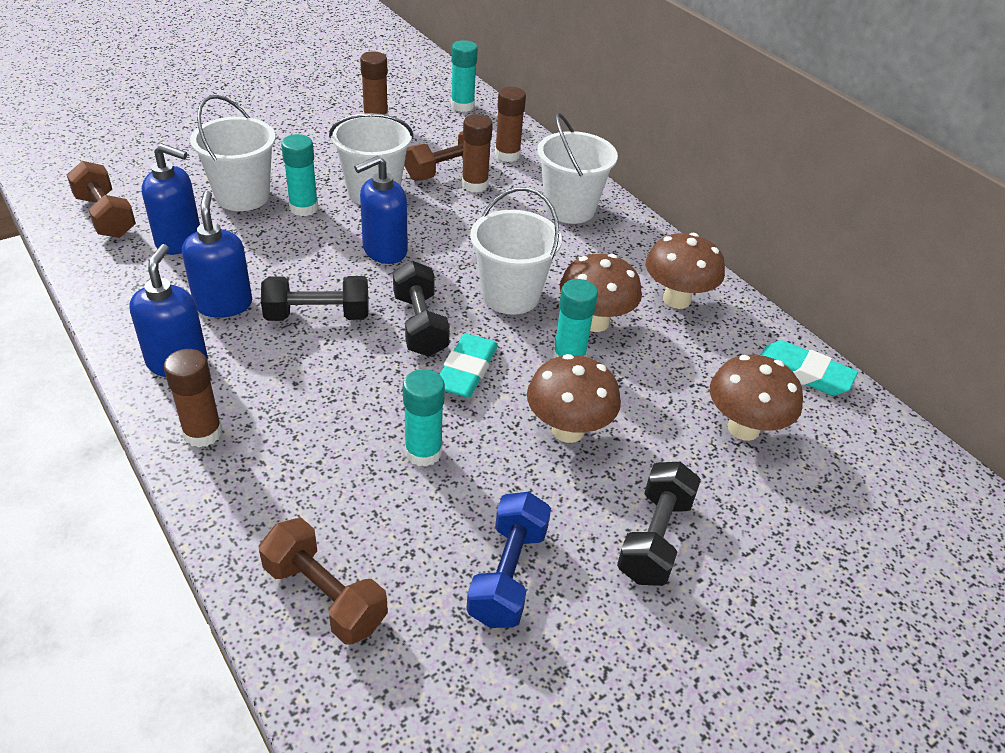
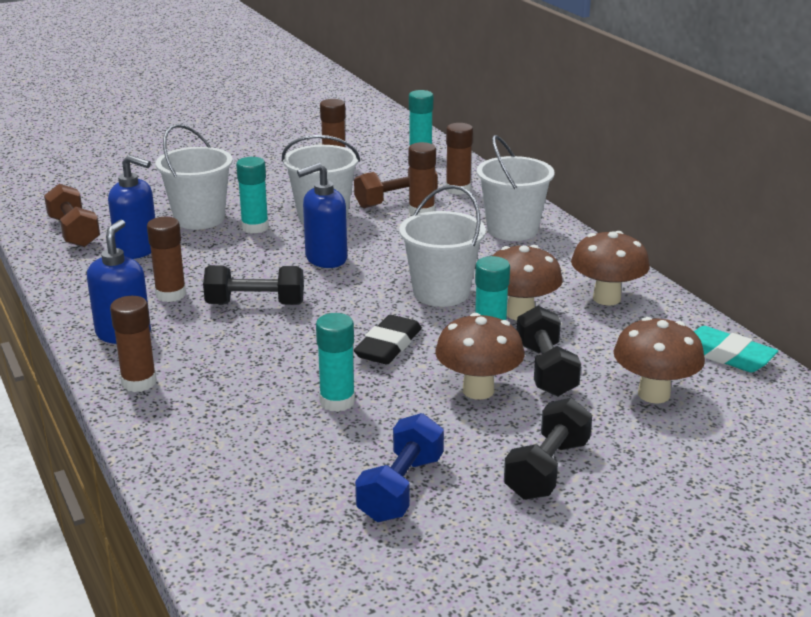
camera: 10 degrees right, 15 degrees down
(223, 304) = (171, 294): blue soap dispenser -> brown glue stick
(324, 596) = (230, 495): brown dumbbell -> none
(420, 325) = (350, 312): black dumbbell -> black dumbbell (546, 370)
(466, 371) = (388, 346): turquoise eraser -> black eraser

